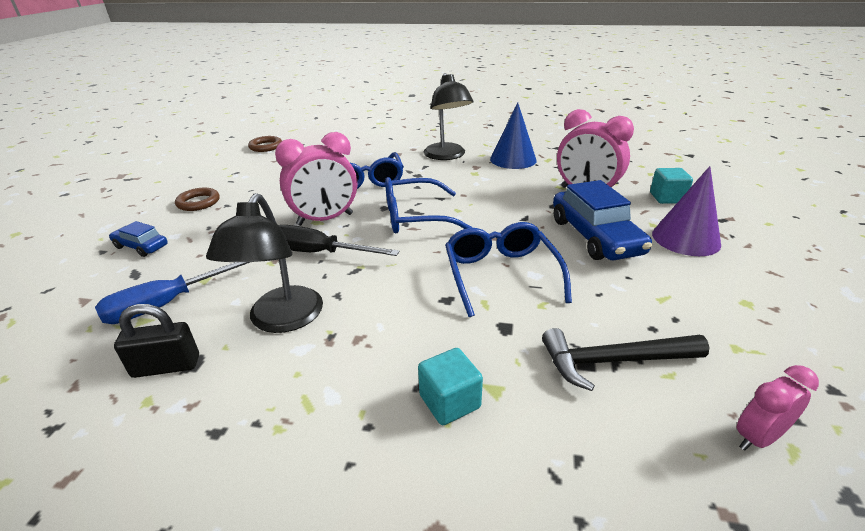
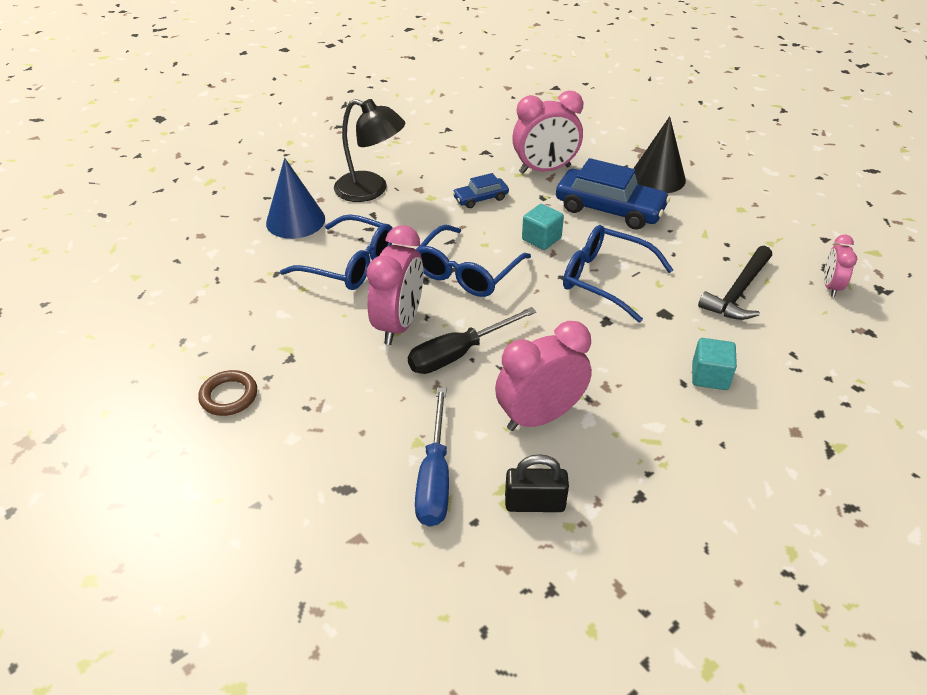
camera: 50 degrees left, 10 degrees up
(141, 246) = (286, 470): blue car -> blue car (480, 198)
(166, 366) = (534, 503): black padlock -> black padlock turned 60 degrees clockwise
(266, 146) = (136, 289): brown ring -> none
(281, 320) = (539, 417): black lamp -> pink clock
(513, 159) = (436, 163): blue cone -> blue cone (295, 220)
(667, 198) = (601, 145): turquoise cube -> turquoise cube (541, 239)
(685, 239) = (657, 178): purple cone -> black cone

